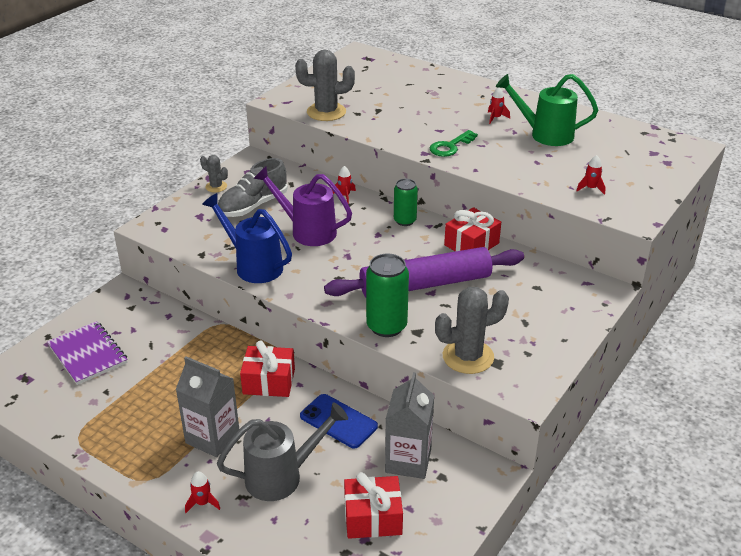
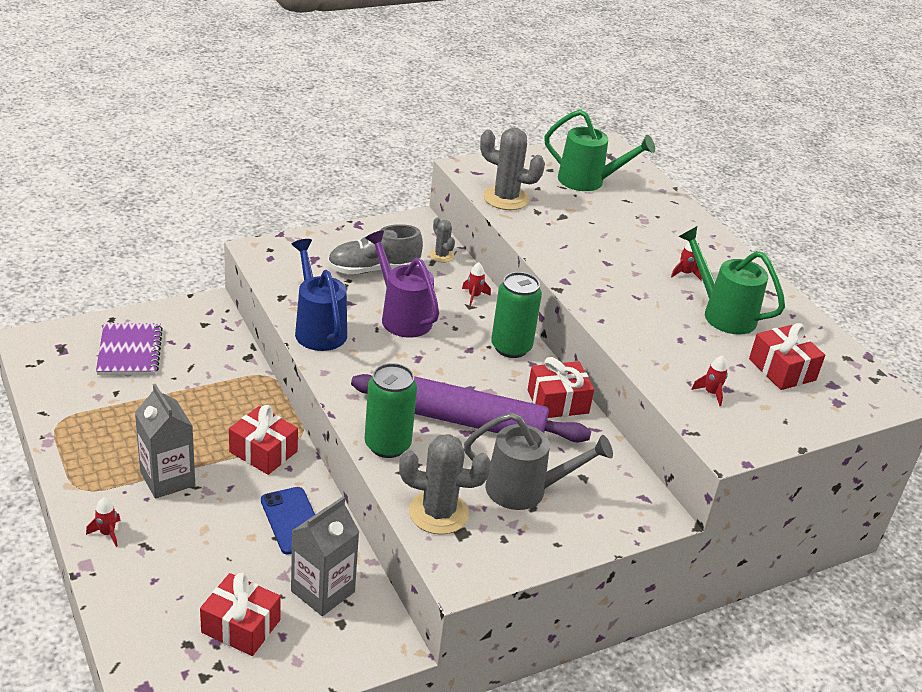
camera: 25 degrees right, 0 degrees up
(216, 187) = (356, 236): grey cactus -> grey cactus (441, 255)
(281, 476) = (195, 545): grey watering can -> grey watering can (525, 490)
(370, 80) = (588, 181): none -> green watering can
(405, 221) = (511, 347): green can -> green can, size x1.53
(450, 146) = (600, 285): green key -> none
(616, 155) = (782, 369): none -> red gift

